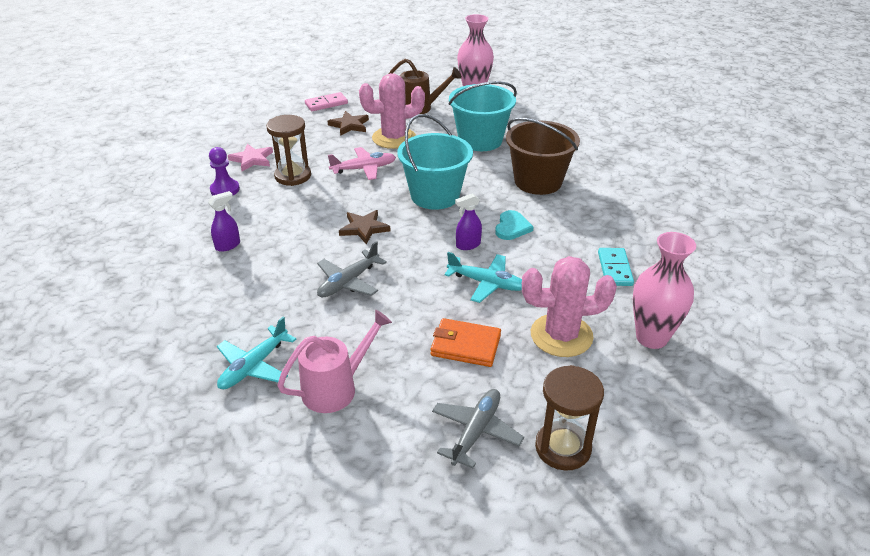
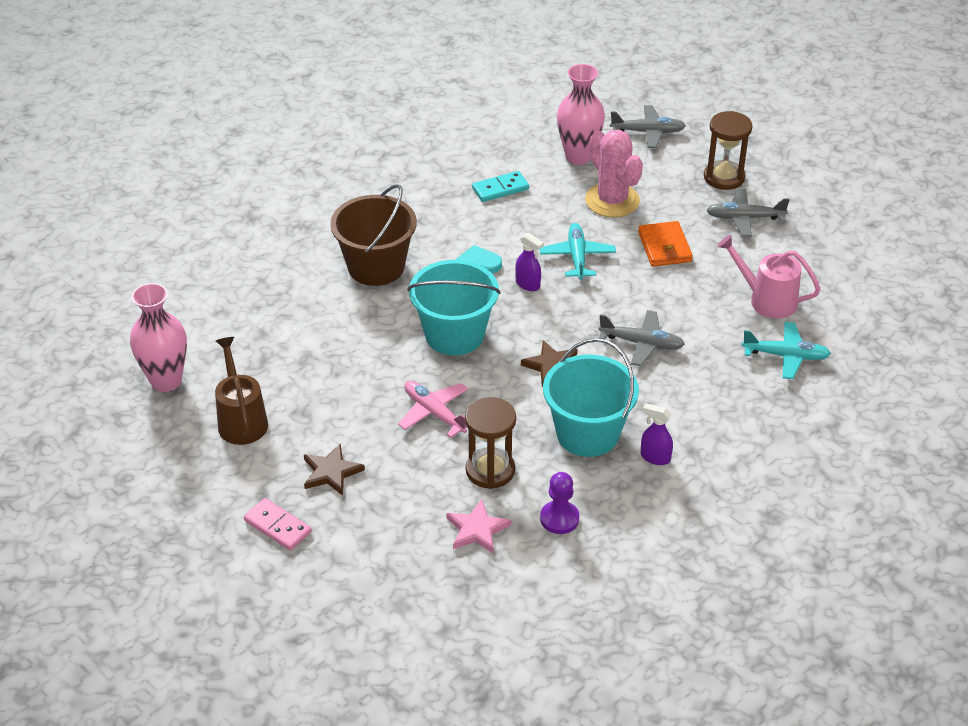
camera: 115 degrees left, 5 degrees up
(394, 138) = (342, 415): pink cactus -> none
(480, 140) = (305, 336): turquoise bucket -> turquoise bucket (587, 433)
(684, 414) = (648, 132): none -> grey plane

